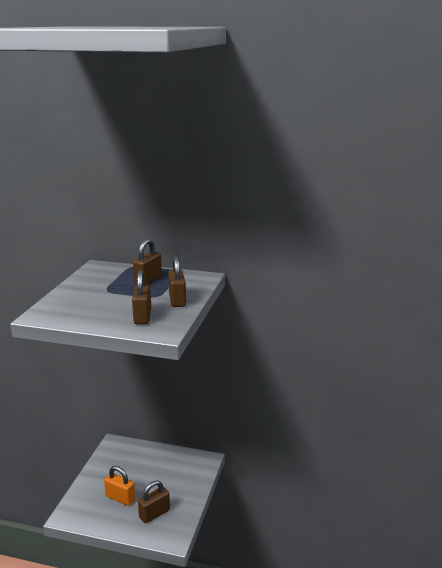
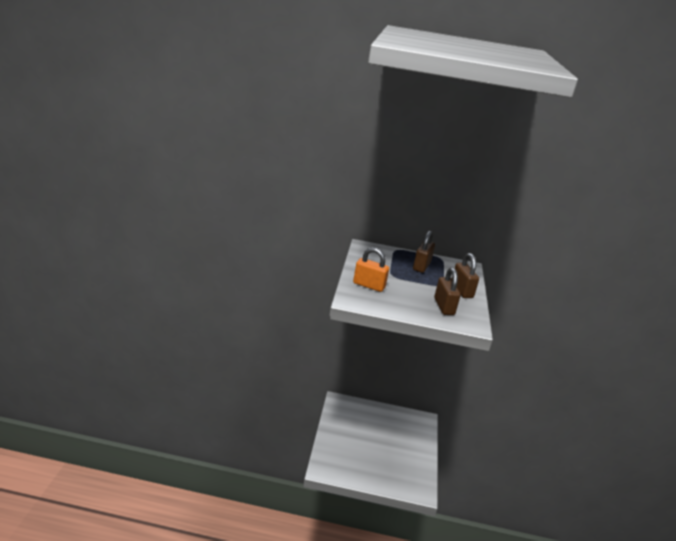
camera: 10 degrees left, 5 degrees up
(120, 498) = (363, 453): orange padlock -> orange padlock (369, 285)
(154, 514) = (398, 469): brown padlock -> none

